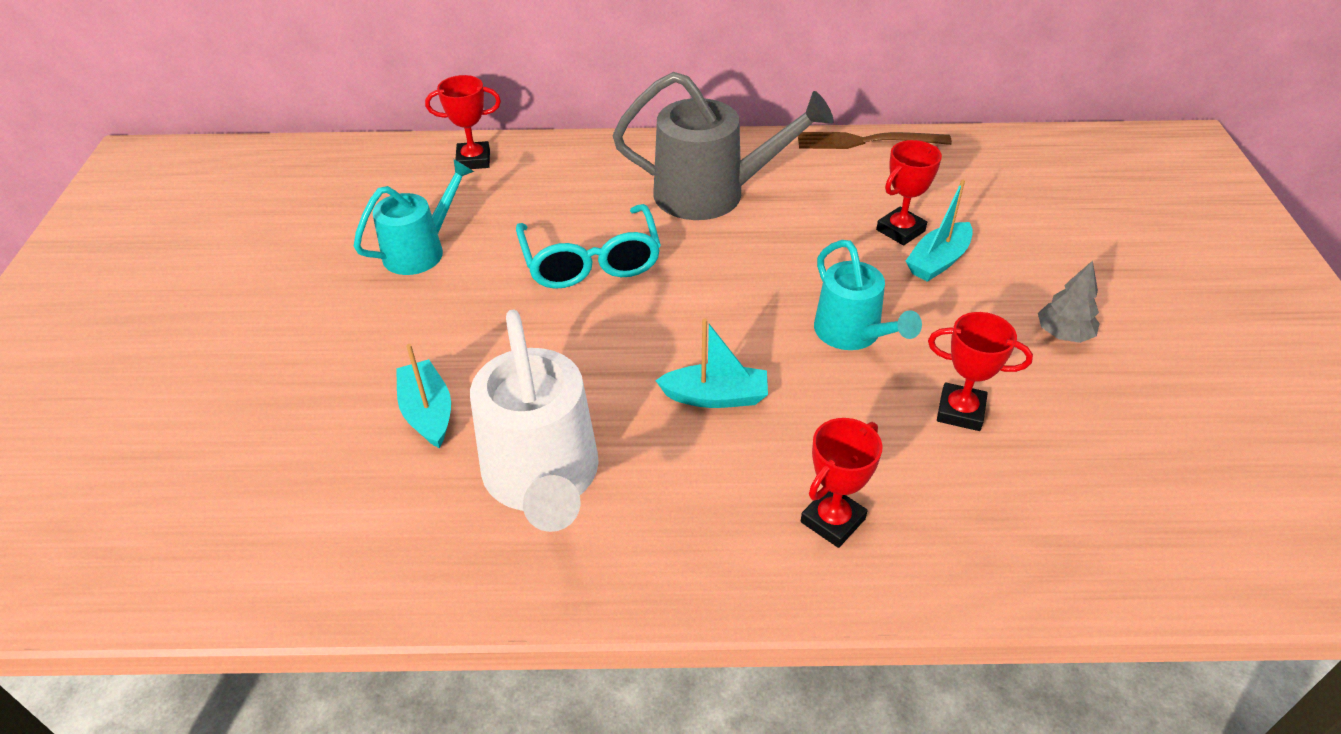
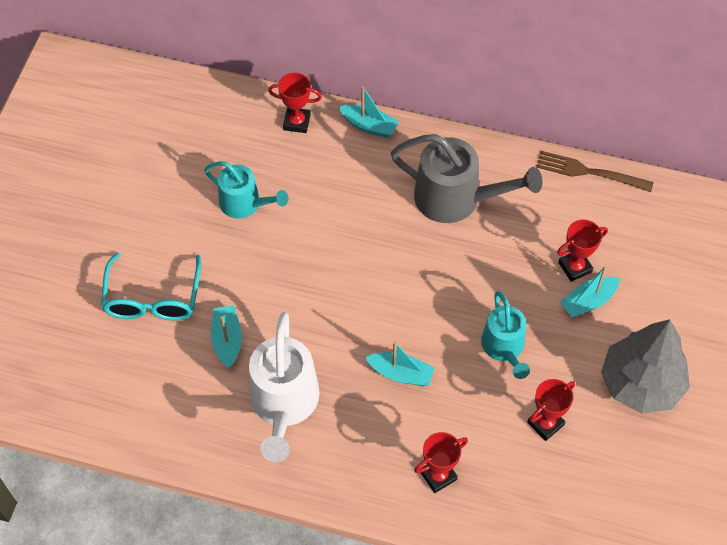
camera: 15 degrees right, 15 degrees up
(421, 250) = (245, 204): turquoise watering can -> turquoise watering can turned 60 degrees clockwise
(570, 148) = (369, 126): none -> turquoise boat
(591, 261) = (354, 242): turquoise glasses -> turquoise glasses (153, 298)
(960, 411) = (545, 423): red trophy -> red trophy turned 75 degrees counterclockwise
(1063, 334) = (641, 383): grey tree -> grey tree, size x2.22

